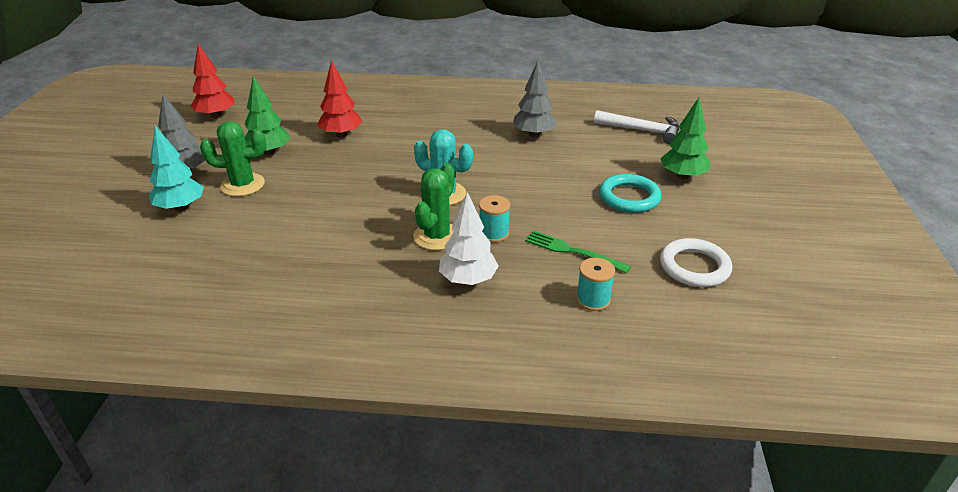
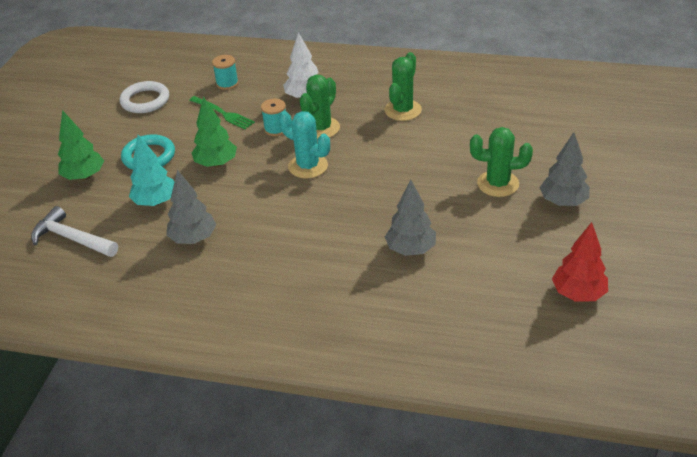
camera: 170 degrees left, 5 degrees up
(180, 207) = (544, 162): turquoise tree -> turquoise tree (156, 202)
(269, 152) = (486, 226): green tree -> green tree (216, 164)
(330, 264) = (403, 110): none -> green cactus
(341, 135) = (411, 249): red tree -> grey tree

